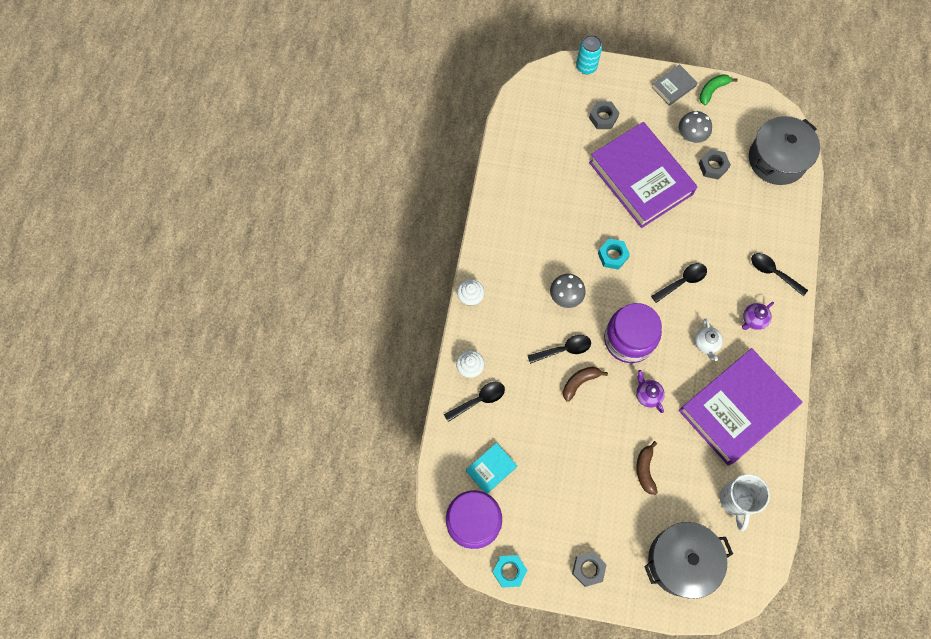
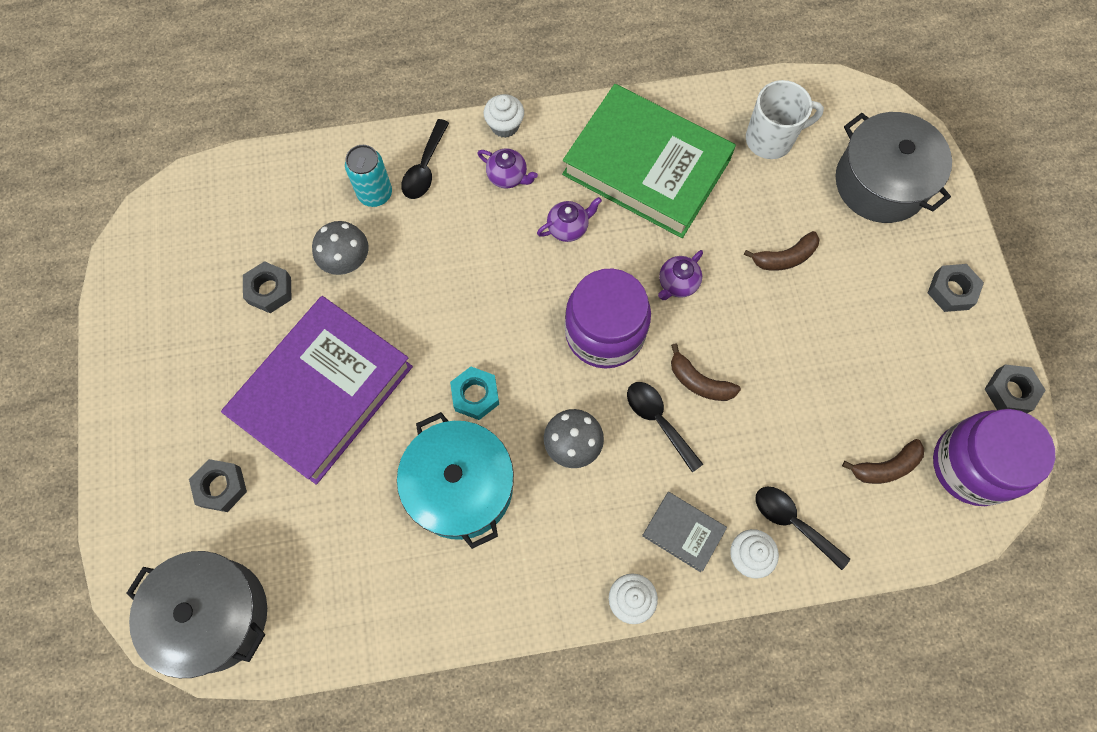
camera: 110 degrees left, 0 degrees up
(491, 469) = (885, 467): turquoise book -> brown banana
(509, 571) = (1010, 392): turquoise nut -> grey nut
(562, 232) = (460, 487): none -> turquoise pot
(586, 67) = (120, 549): turquoise can -> turquoise can (375, 194)
(673, 87) = (130, 389): grey book -> grey book (683, 532)
(682, 281) = (482, 283): black spoon -> none
(690, 137) = (223, 337): grey mushroom -> grey mushroom (347, 262)
(706, 343) = (568, 227): white teapot -> purple teapot
(712, 90) = (124, 326): green banana -> none
(737, 408) = (646, 167): purple book -> green book
(777, 159) = (231, 204): grey pot -> grey pot (214, 615)
(792, 330) = (505, 125): none -> white cupcake

